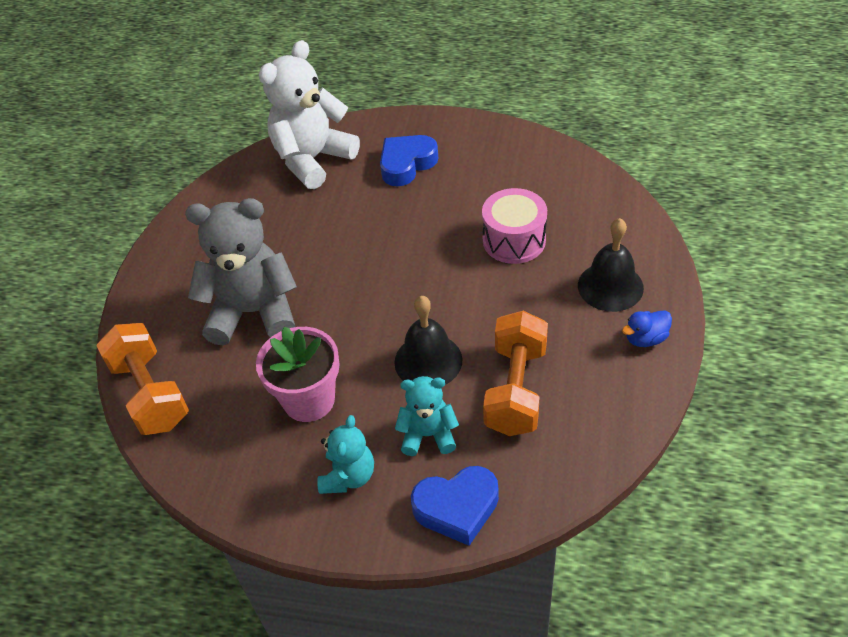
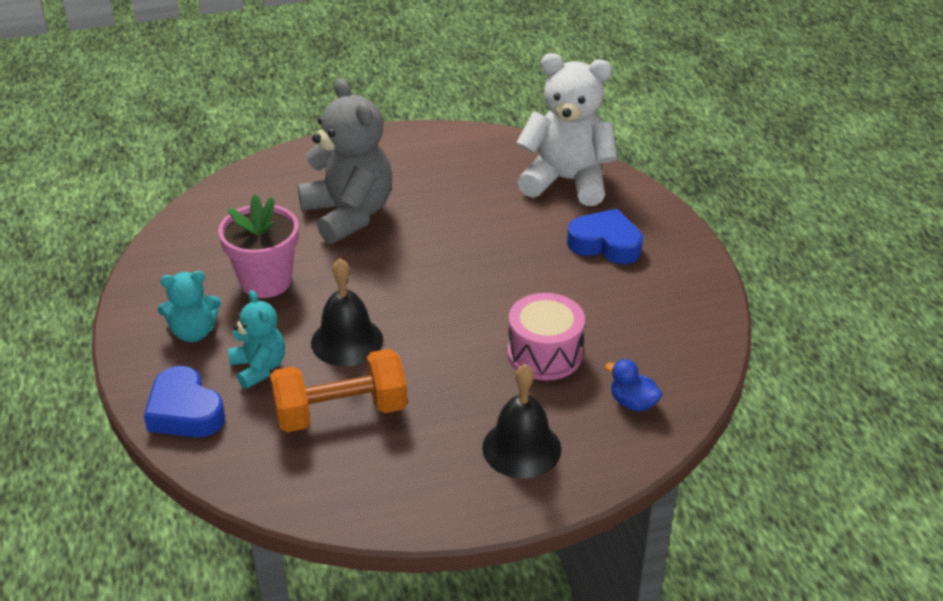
camera: 60 degrees right, 10 degrees down
(150, 393) = (233, 192): orange dumbbell -> none
(645, 338) = (460, 496): blue duck -> blue duck (633, 403)

